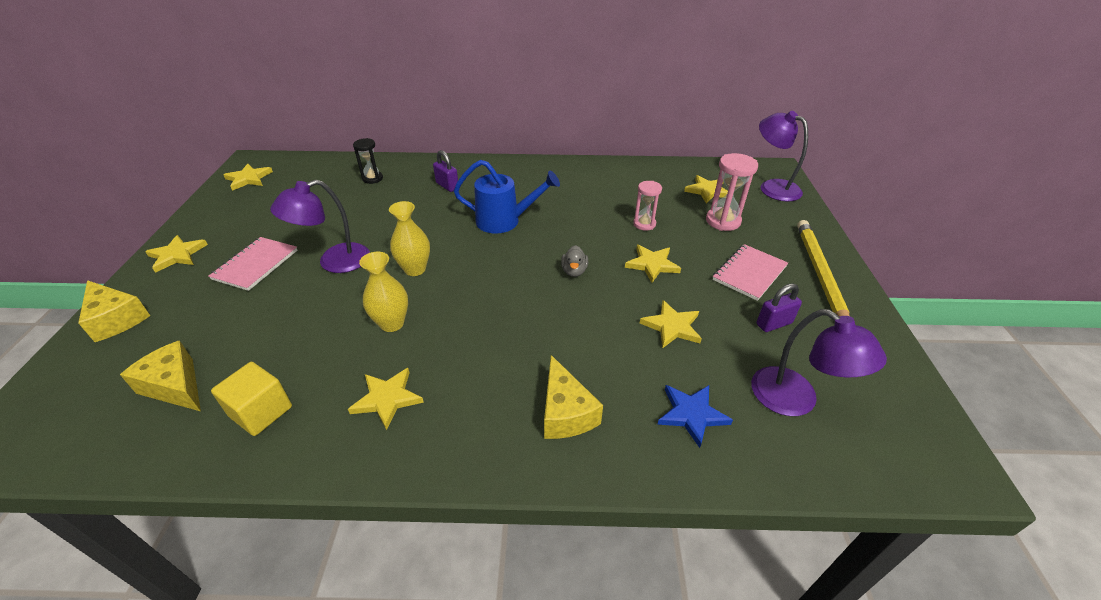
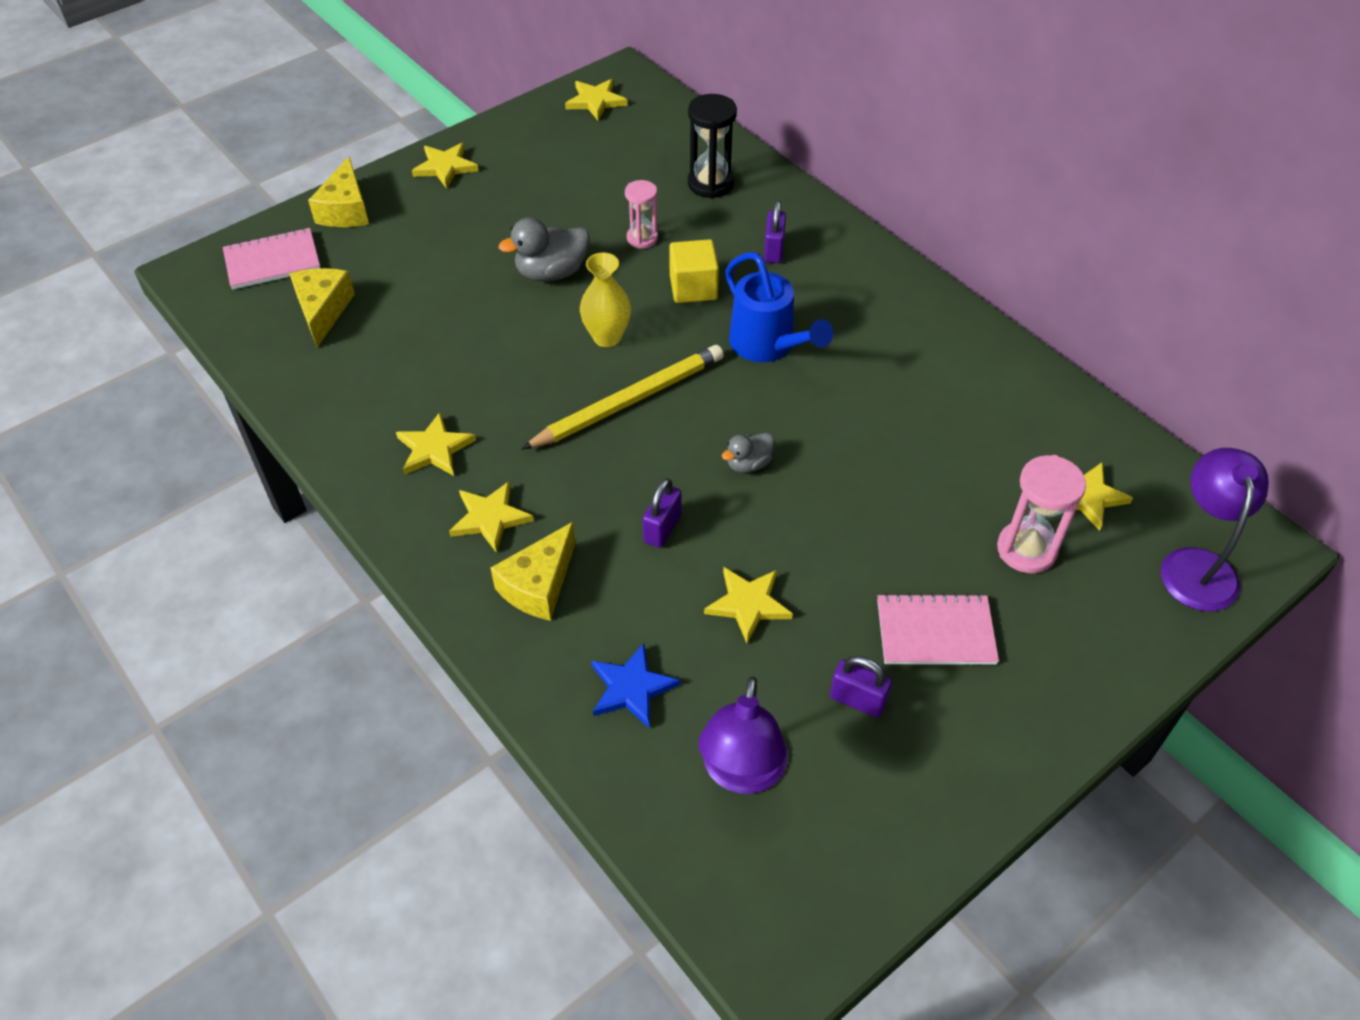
camera: 50 degrees right, 10 degrees up
(255, 265) = (489, 226): pink notebook -> pink notebook (272, 261)
(261, 411) = (349, 382): yellow cube -> yellow cube (693, 288)
(334, 262) = (551, 272): purple lamp -> grey duck
(372, 178) = (710, 183): black hourglass -> black hourglass, size x1.53
(392, 323) = (519, 381): yellow vase -> none
(582, 329) = (662, 528): none -> purple padlock
(644, 224) = (918, 473): pink hourglass -> pink hourglass (642, 238)
(652, 264) = (842, 527): yellow star -> yellow star (490, 518)
(820, 274) = (1023, 709): yellow pencil -> yellow pencil (629, 402)

